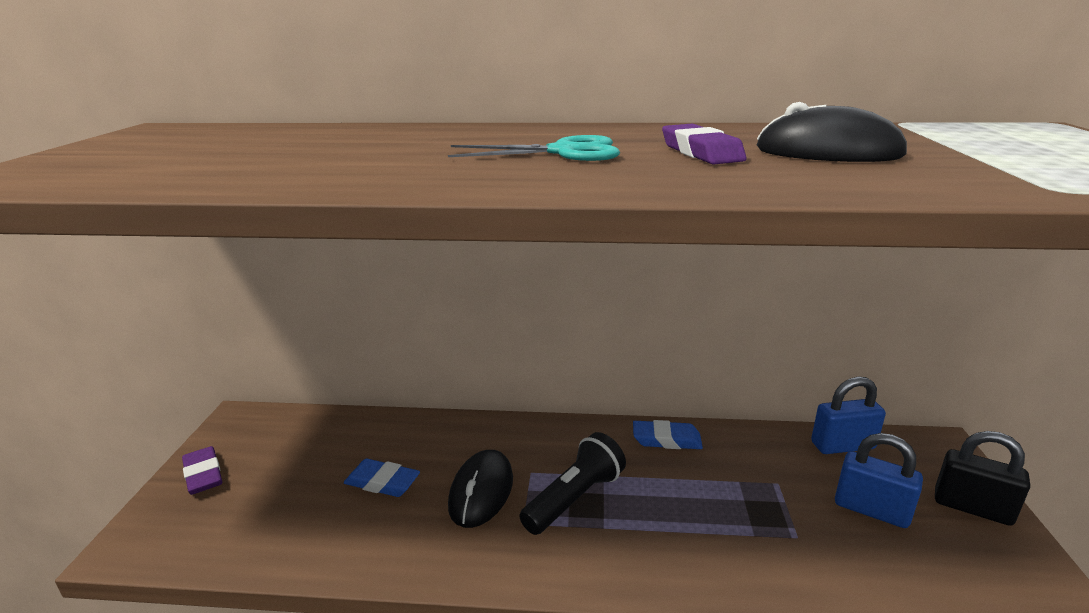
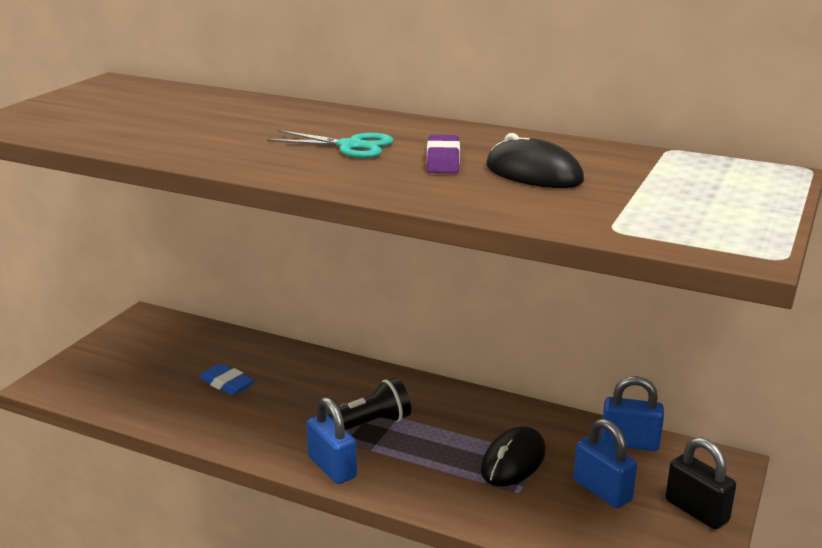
camera: 20 degrees right, 0 degrees up
(203, 475) = (105, 351): purple eraser -> none
(481, 492) = (295, 406): black mouse -> black mouse (513, 461)
(577, 566) = (332, 467): none -> blue padlock
(666, 440) = (473, 404): blue eraser -> none

